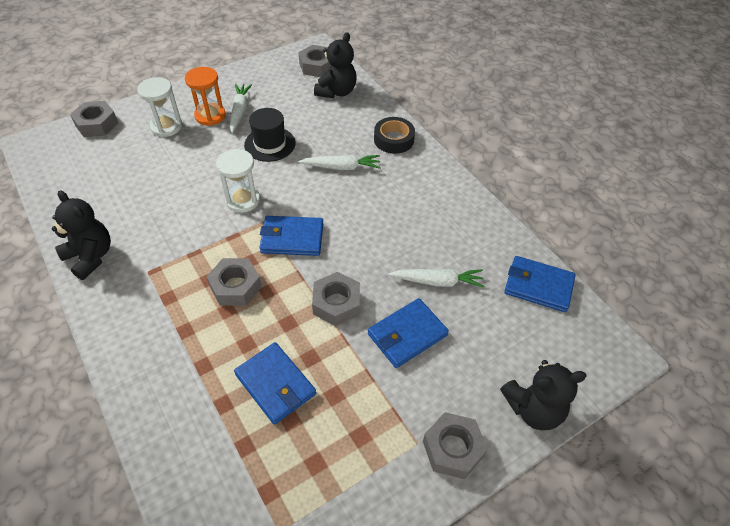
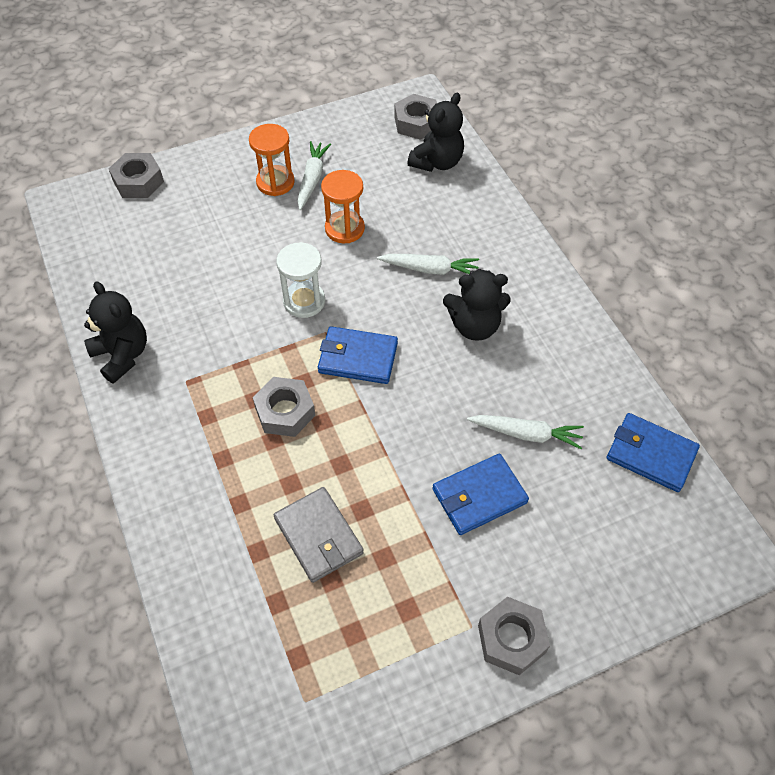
camera: 10 degrees right, 5 degrees up
(166, 127) = (221, 193): white hourglass -> none
(270, 144) = (344, 229): black hat -> orange hourglass
(275, 384) = (318, 536): blue wallet -> grey wallet
(336, 303) = (400, 447): grey nut -> none
(393, 139) = (500, 237): black tape -> none
(533, 409) = (615, 606): black teddy bear -> black teddy bear (474, 326)

